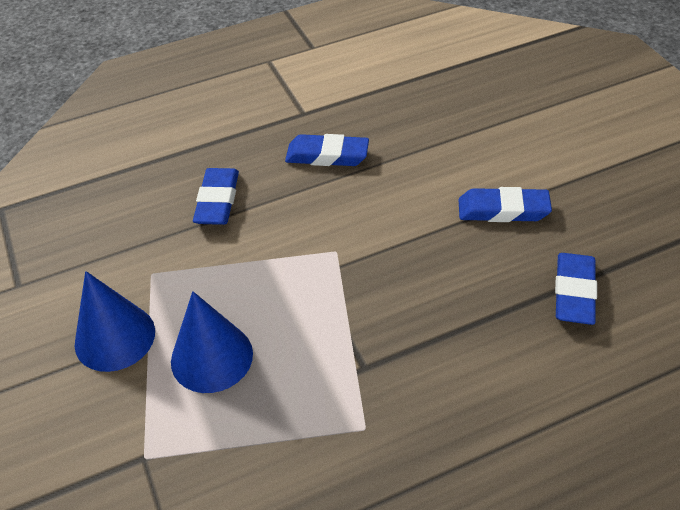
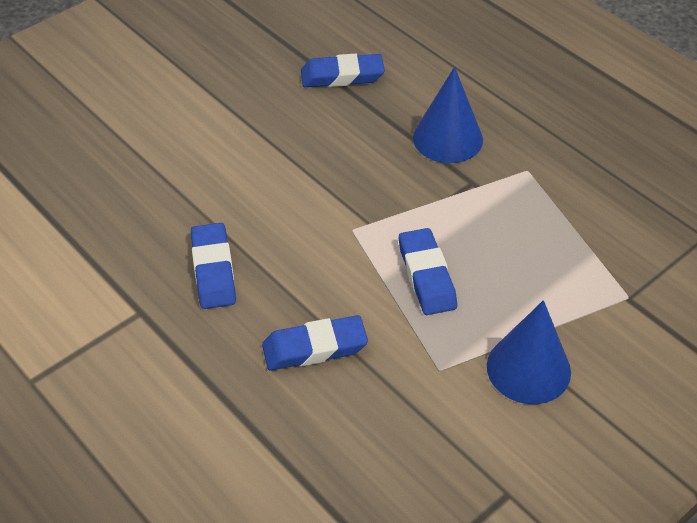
camera: 110 degrees left, 0 degrees up
(212, 357) = (512, 285): blue cone -> blue cone (447, 138)
(503, 210) = (259, 126): blue eraser -> blue eraser (426, 276)

